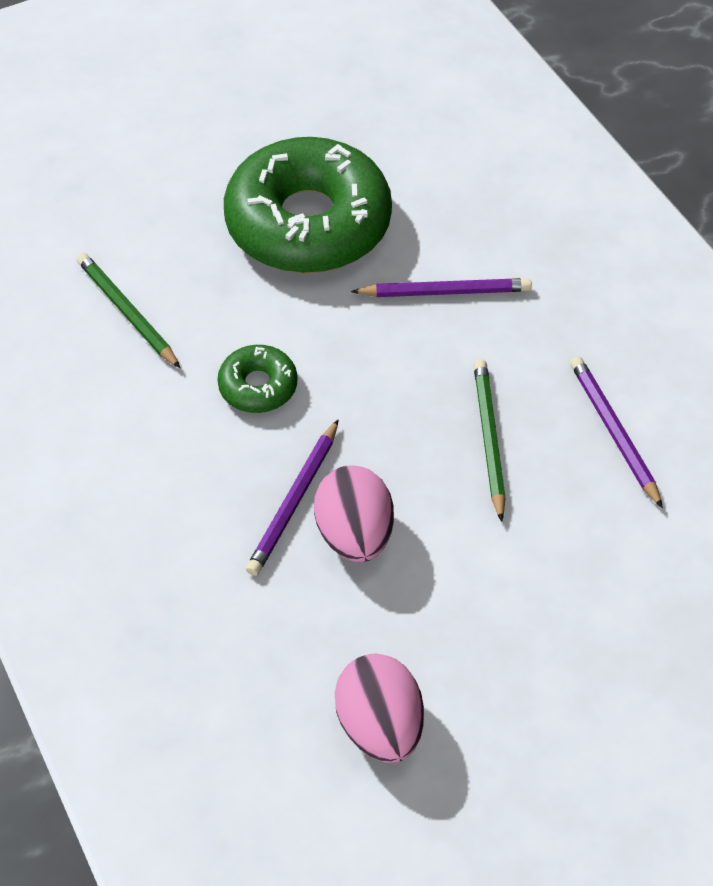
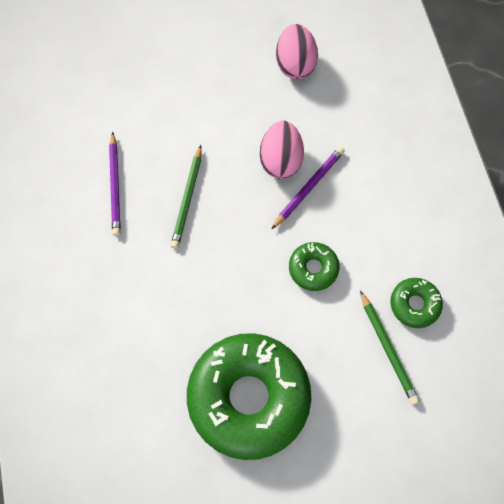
camera: 165 degrees left, 15 degrees up
(94, 373) = (414, 304): none -> green donut
(445, 292) = (175, 311): purple pencil -> none

